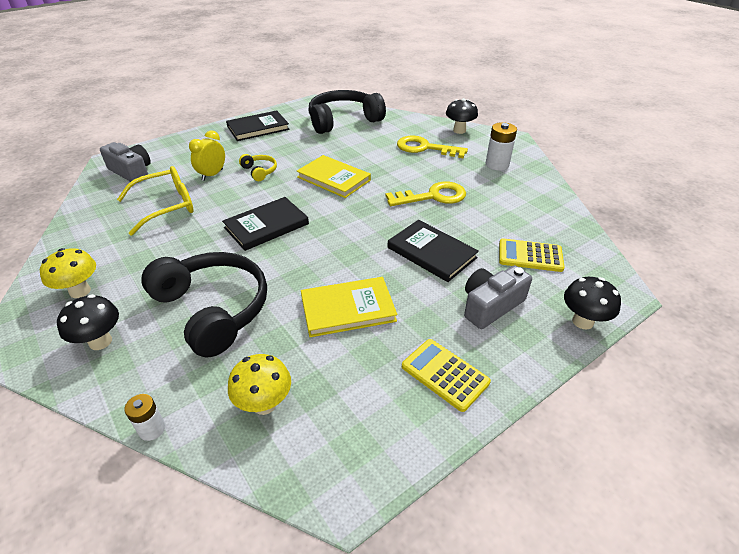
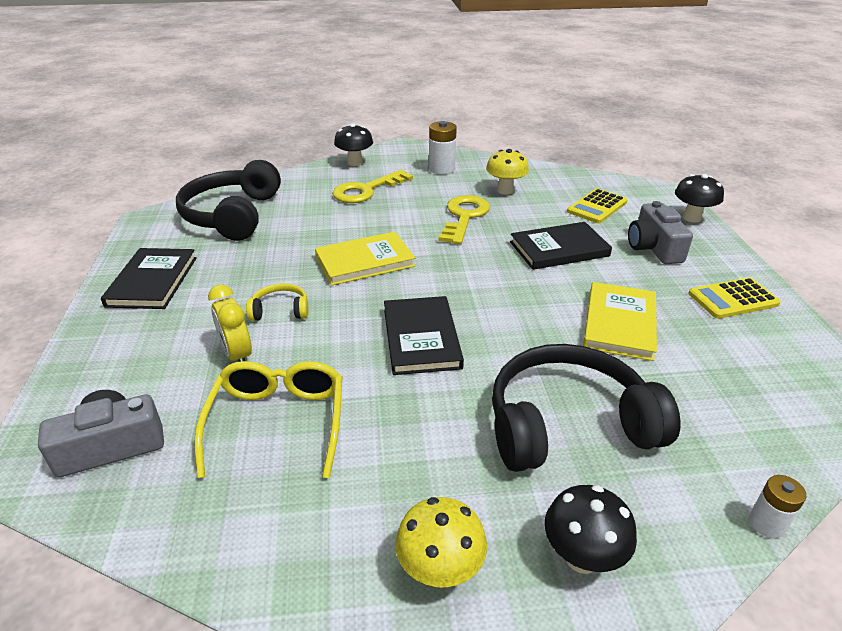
camera: 60 degrees left, 5 degrees down
(264, 404) = (745, 419): yellow mushroom -> yellow mushroom (505, 190)

